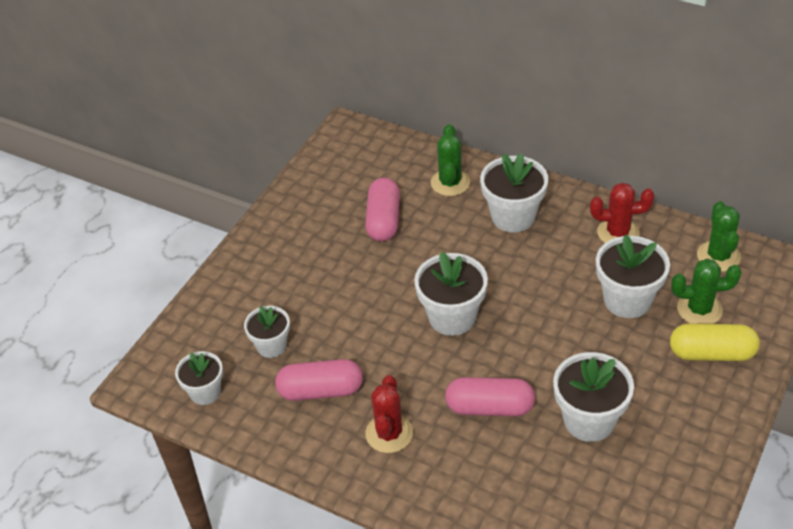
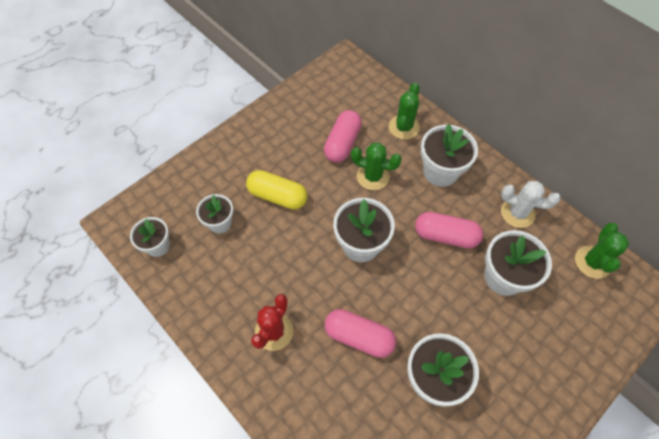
camera: 15 degrees right, 15 degrees up
(320, 391) = (239, 274): pink capsule -> pink capsule (445, 236)
(618, 233) = (517, 213): red cactus -> white cactus
(699, 309) = (559, 306): green cactus -> green cactus (373, 176)
(712, 353) = (556, 352): yellow capsule -> yellow capsule (277, 196)

